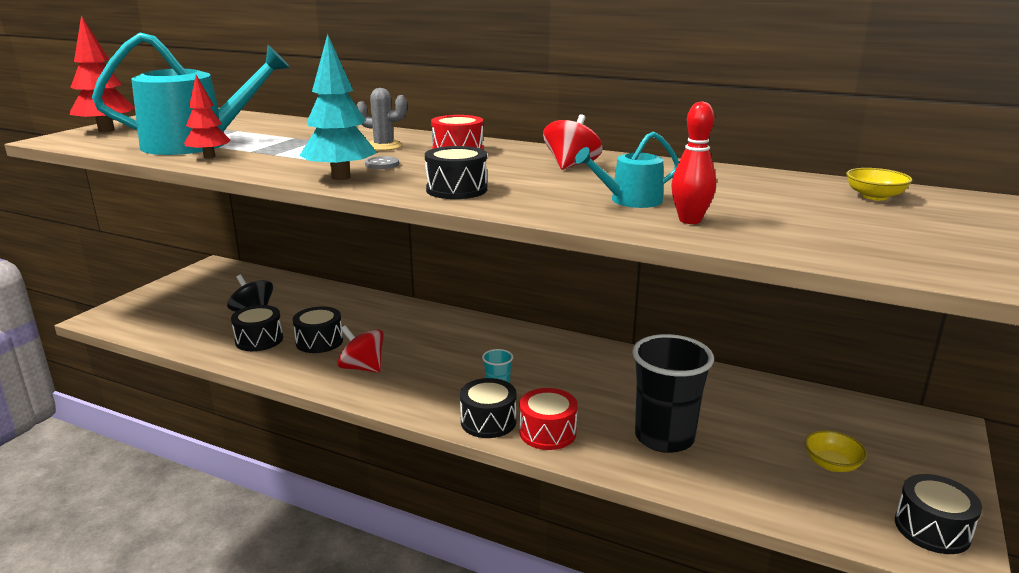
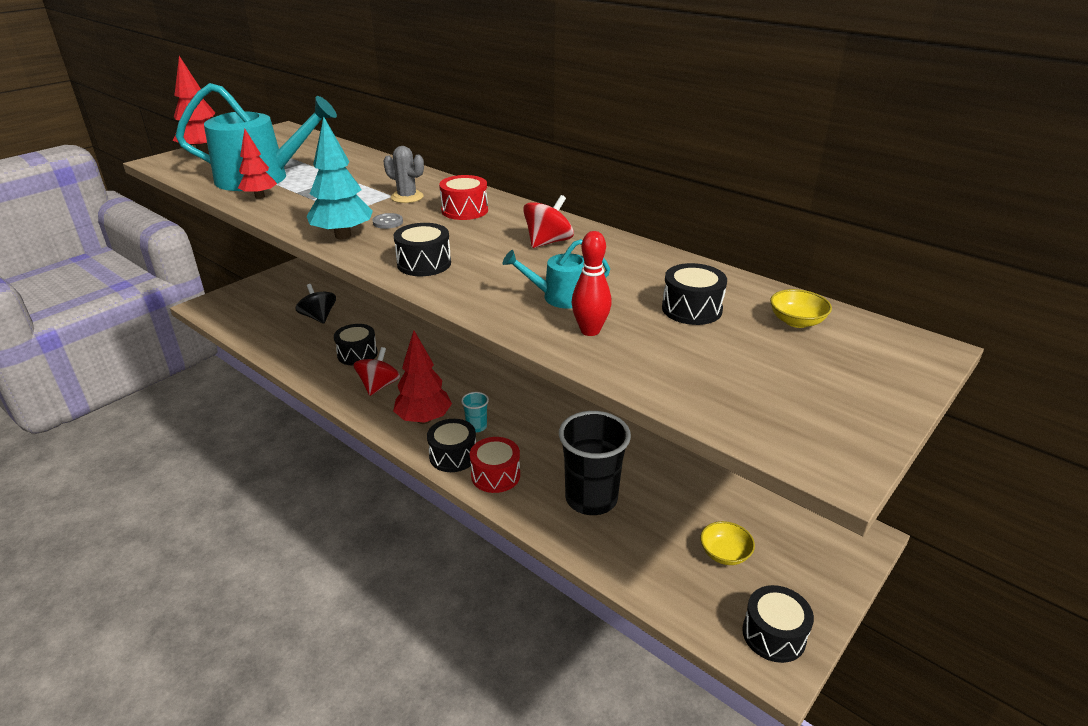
camera: 15 degrees right, 10 degrees up
(259, 340) = (312, 345): black drum -> black drum (691, 309)
(362, 368) = (379, 386): red spinning top -> red spinning top turned 60 degrees clockwise
(434, 392) = (424, 419): none -> red tree

